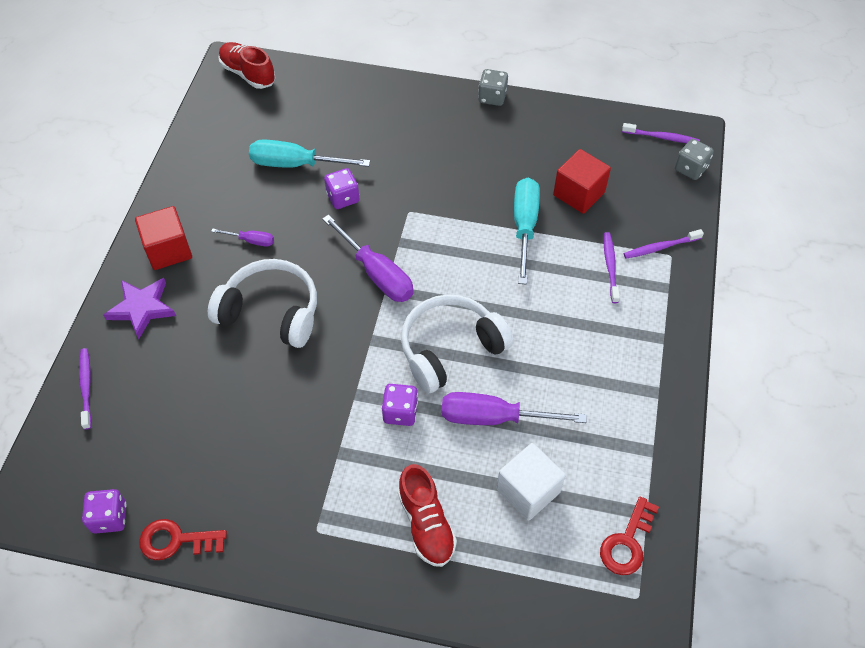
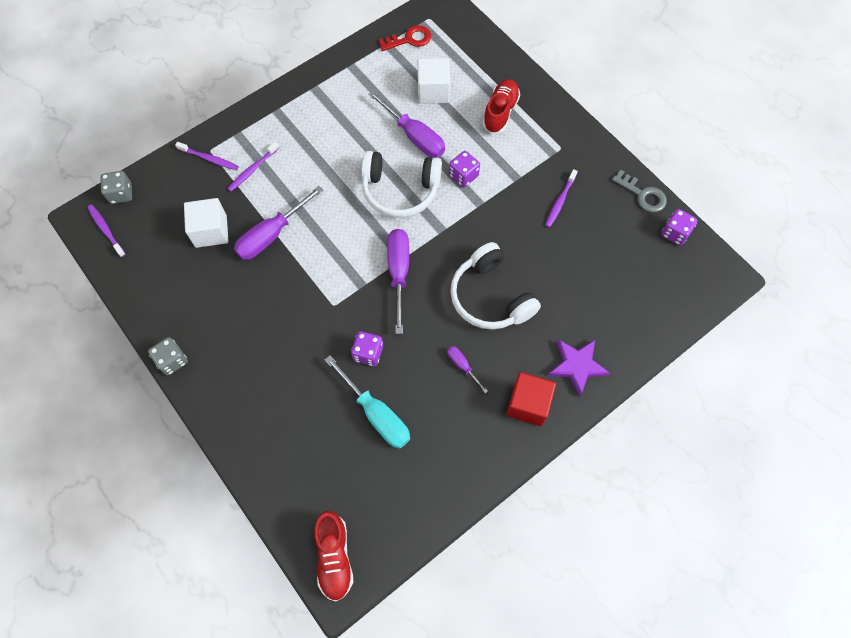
camera: 140 degrees left, 10 degrees up
(86, 387) = (648, 330): purple toothbrush -> purple toothbrush (560, 201)
(176, 540) = (642, 195): red key -> grey key
(524, 226) = (271, 235): turquoise screwdriver -> purple screwdriver
(579, 194) = (211, 231): red cube -> white cube

